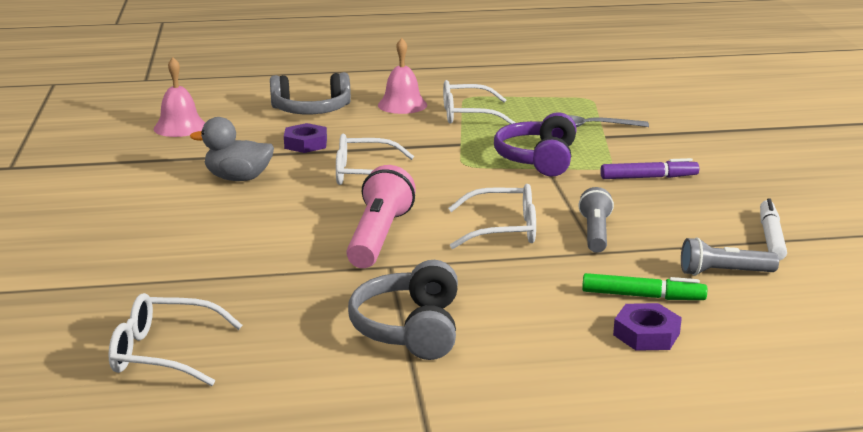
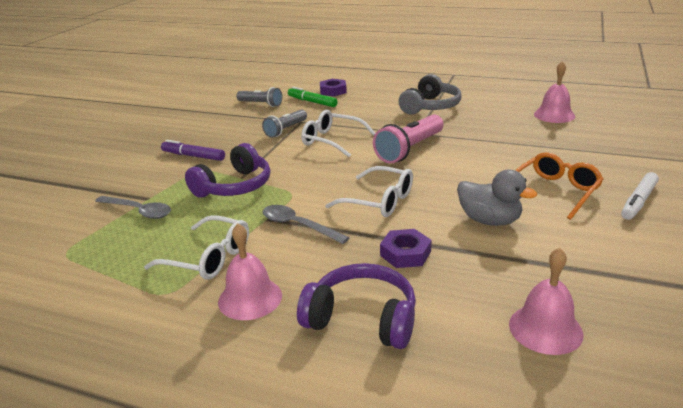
camera: 150 degrees left, 5 degrees up
(164, 353) = (554, 115): white glasses -> pink bell
(168, 217) = (555, 191): none -> orange glasses
(311, 110) = (362, 319): grey headphones -> purple headphones
(423, 144) = (298, 225): none -> grey spoon
(771, 237) = (207, 113): white marker -> white marker (638, 201)

